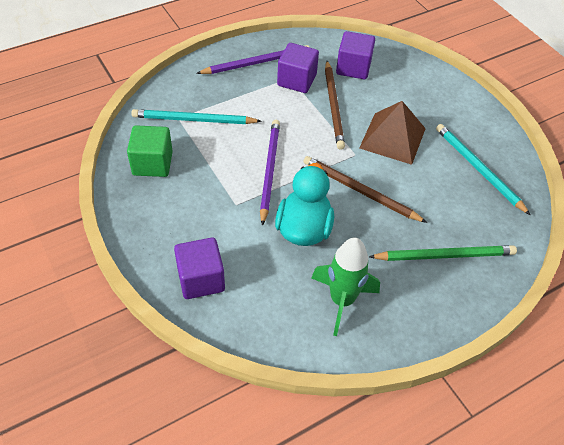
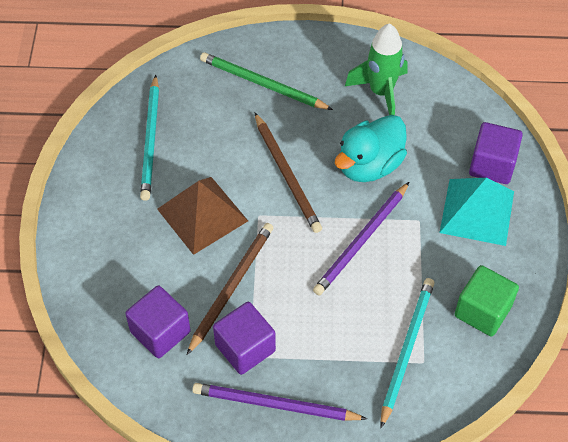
camera: 145 degrees left, 5 degrees up
(193, 120) = (406, 349): turquoise pencil -> turquoise pencil turned 105 degrees counterclockwise
(193, 232) = (477, 211): none -> turquoise pyramid

